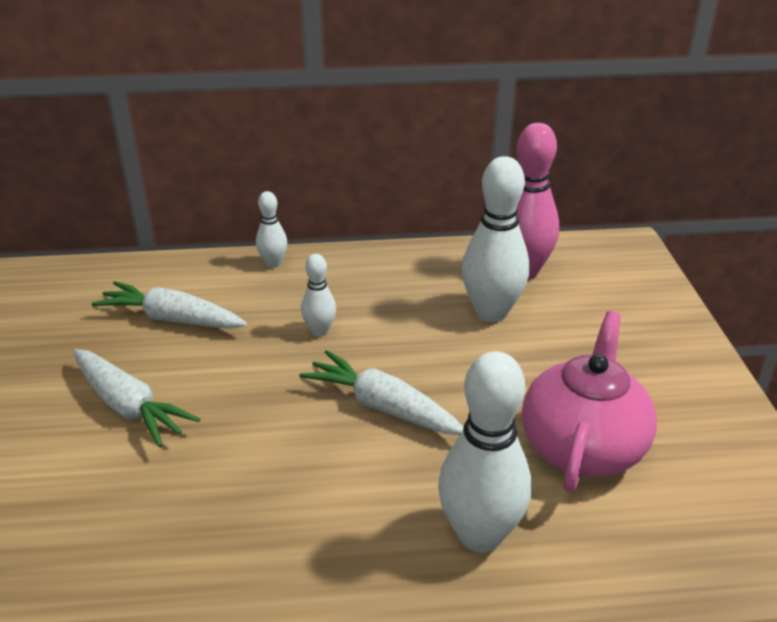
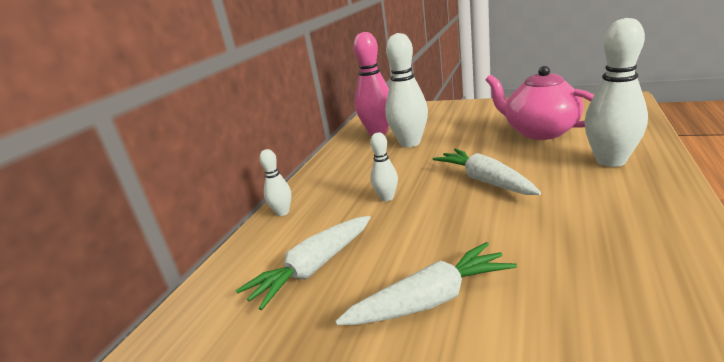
camera: 60 degrees left, 10 degrees down
(382, 406) = (484, 181): white carrot -> white carrot turned 90 degrees clockwise

